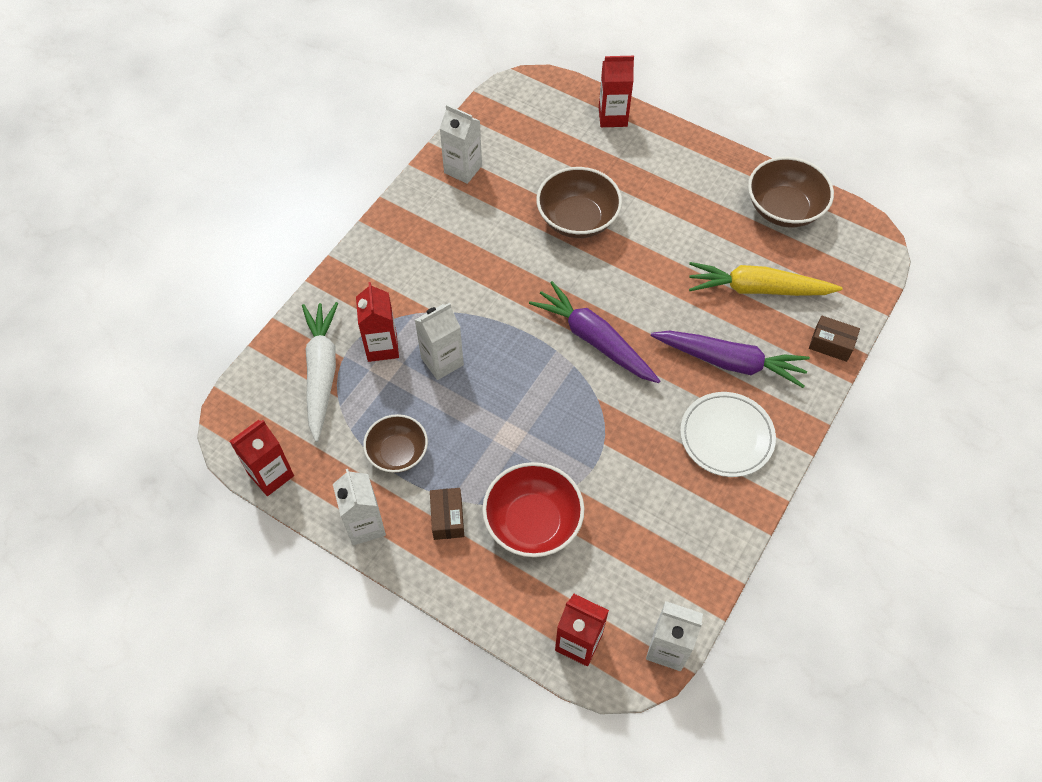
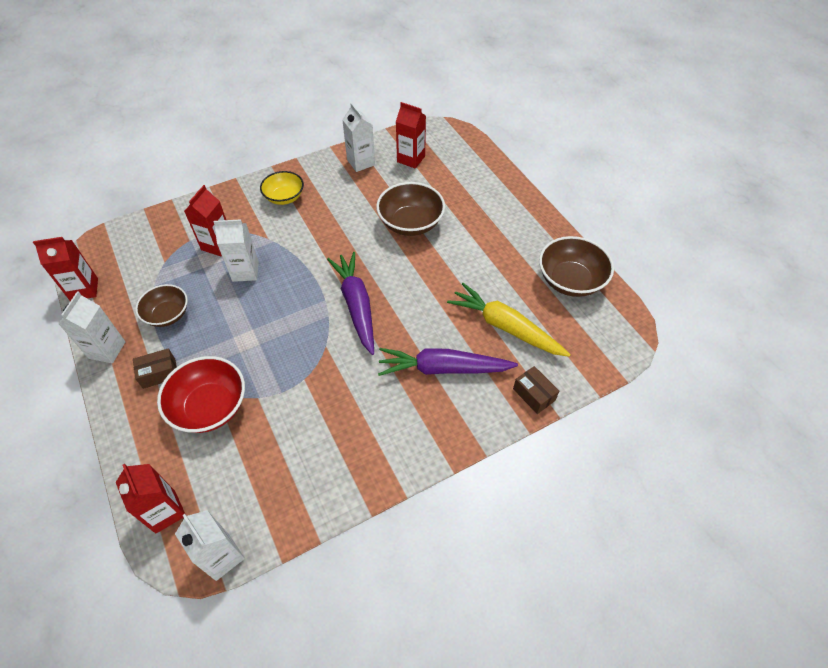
camera: 30 degrees right, 5 degrees down
(321, 372) = (169, 243): white carrot -> none
(410, 253) = (284, 197): none -> yellow bowl
(447, 518) = (159, 373): brown box -> brown box turned 45 degrees clockwise
(612, 117) = (488, 170): red carton -> red carton (411, 159)
(726, 436) = (396, 421): white plate -> none
(730, 362) = (443, 368): purple carrot -> purple carrot turned 135 degrees clockwise

